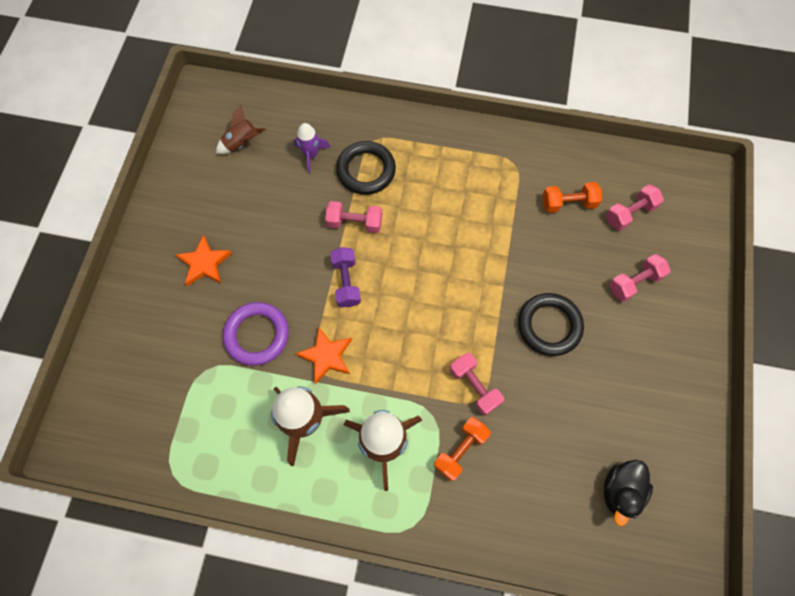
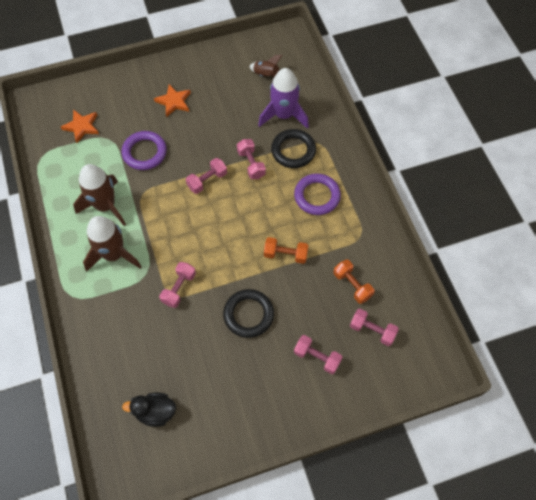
camera: 60 degrees right, 5 degrees down
(311, 155) = (283, 115): purple rocket -> purple rocket, size x1.83
(326, 356) = (152, 195): orange star -> orange star (82, 127)
(346, 282) = (207, 180): purple dumbbell -> pink dumbbell
(440, 178) = (317, 196): none -> purple ring
(460, 450) = (132, 300): orange dumbbell -> orange dumbbell (285, 254)

